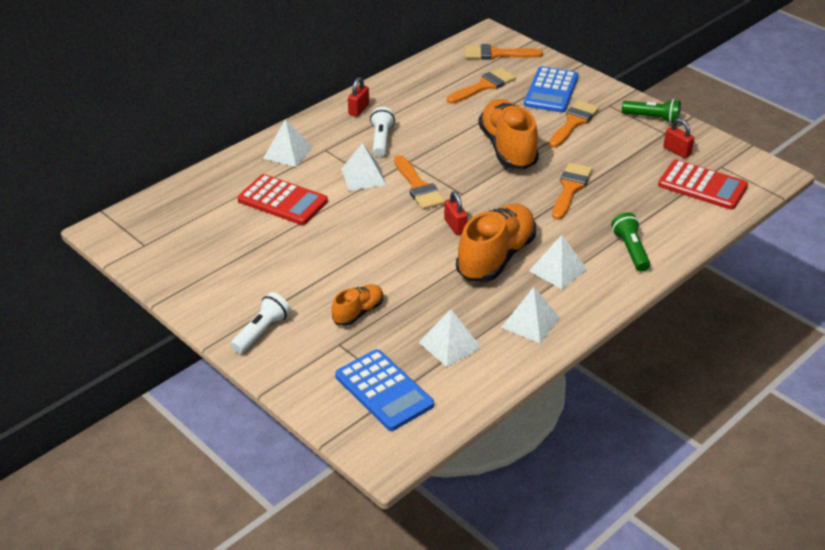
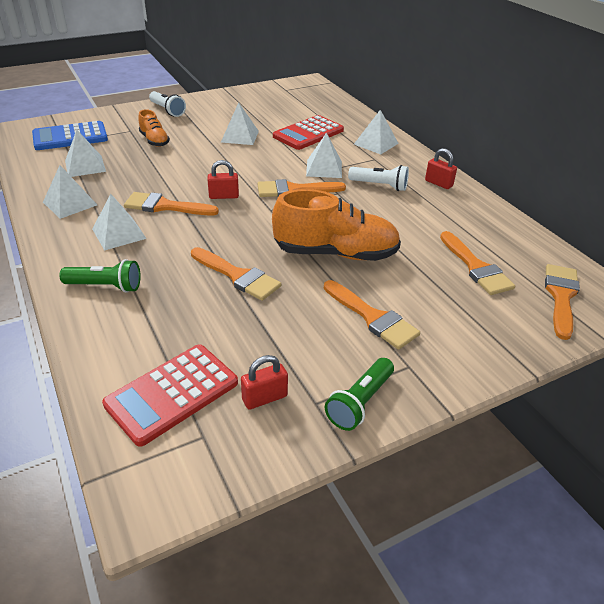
camera: 105 degrees right, 0 degrees up
(314, 249) = (240, 136): none -> white pyramid
(496, 257) = (165, 206): orange shoe -> orange brush
(551, 91) = (457, 320): blue calculator -> none

